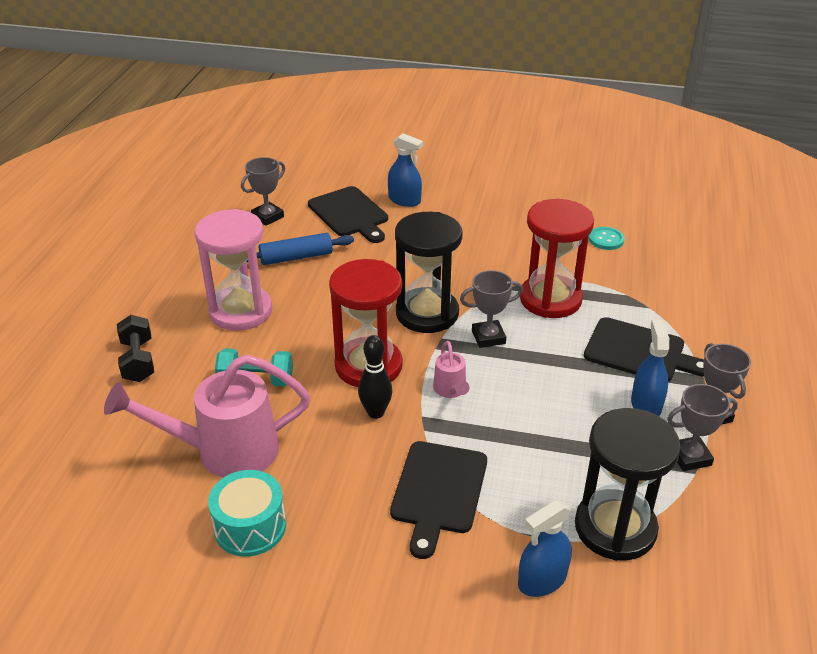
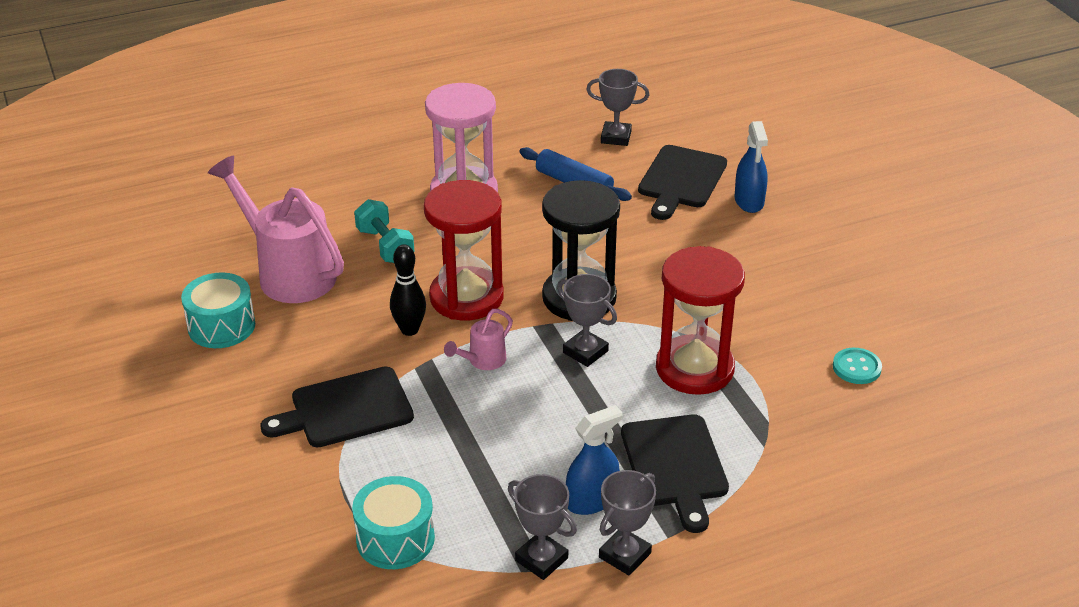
camera: 55 degrees right, 0 degrees up
(138, 361) = (348, 176): black dumbbell -> none
(542, 580) = (294, 514): blue spray bottle -> none
(615, 528) = (395, 539): black hourglass -> turquoise drum

